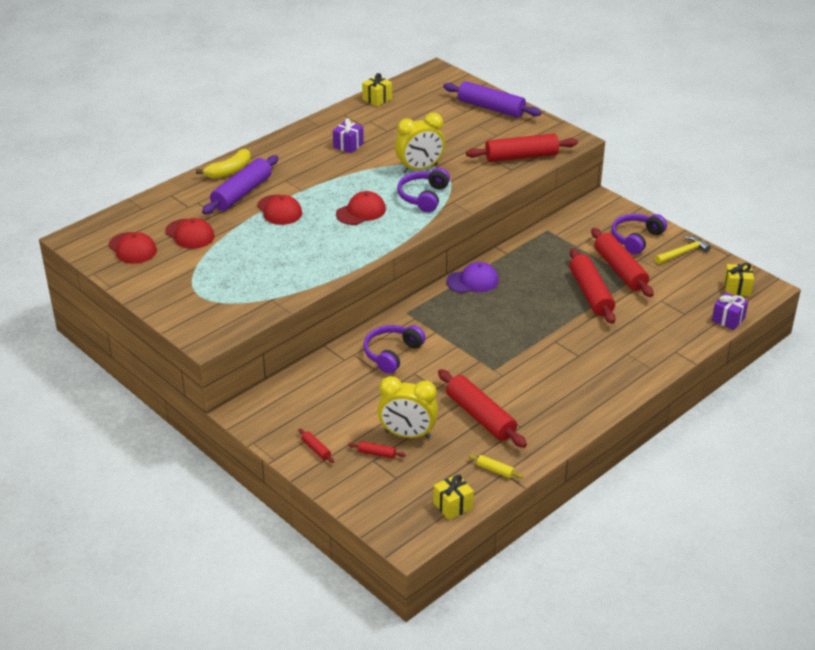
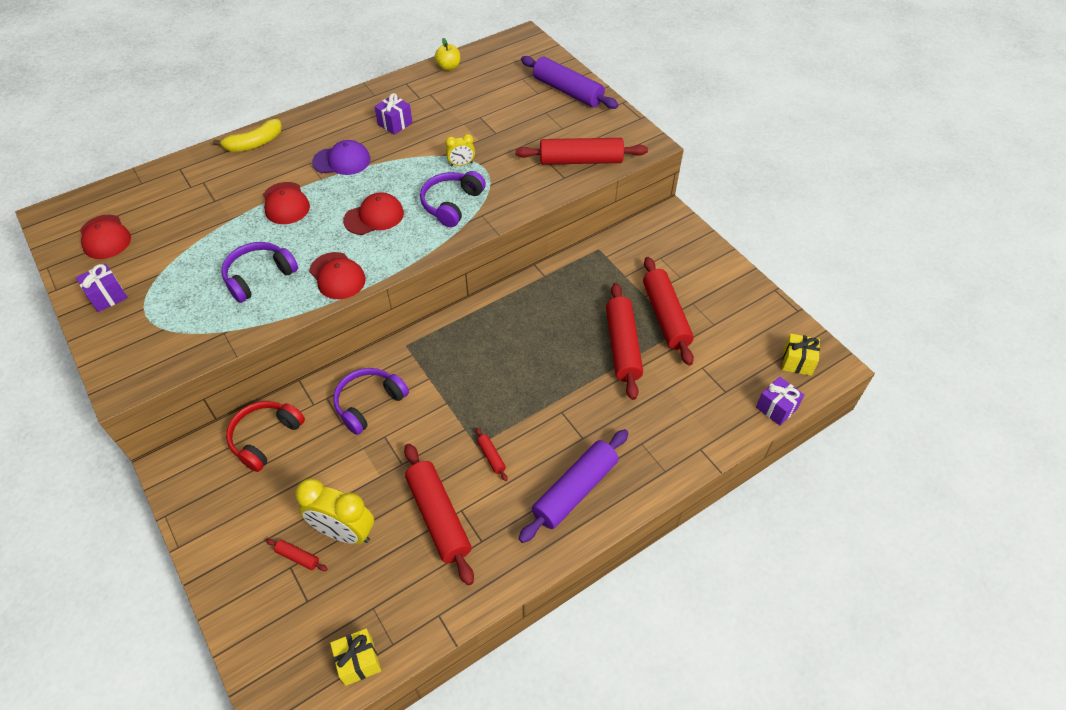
camera: 10 degrees right, 15 degrees up
(159, 287) = (107, 296): none -> purple gift
(190, 234) = (175, 225): red cap -> red cap (337, 276)
(242, 193) = (255, 175): purple rolling pin -> purple rolling pin (575, 490)
(314, 385) = (265, 438): none -> red headphones
(316, 449) = (231, 538): red rolling pin -> red rolling pin (491, 456)
(377, 99) = (448, 67): yellow gift -> yellow apple
(420, 168) = (461, 164): yellow clock -> yellow clock, size x0.51
(472, 281) = (494, 310): purple cap -> purple cap (342, 161)
(495, 470) = (428, 609): yellow rolling pin -> none
(636, 239) = (695, 273): purple headphones -> purple headphones (259, 276)
(683, 252) = (745, 300): yellow hammer -> none

